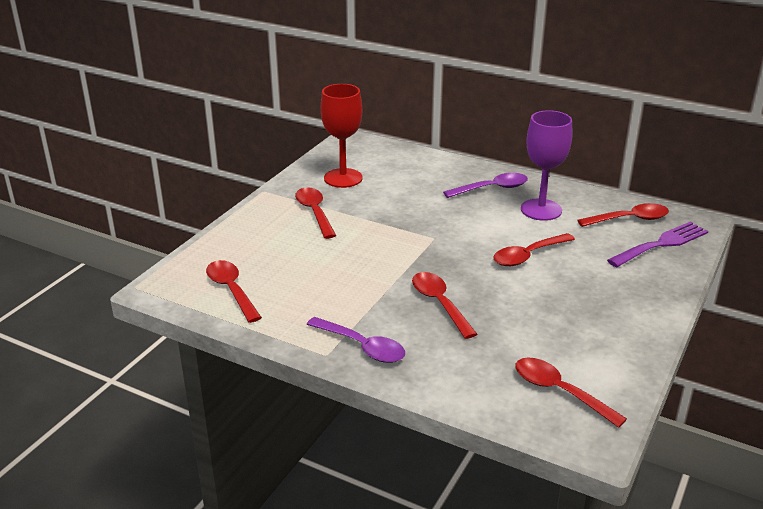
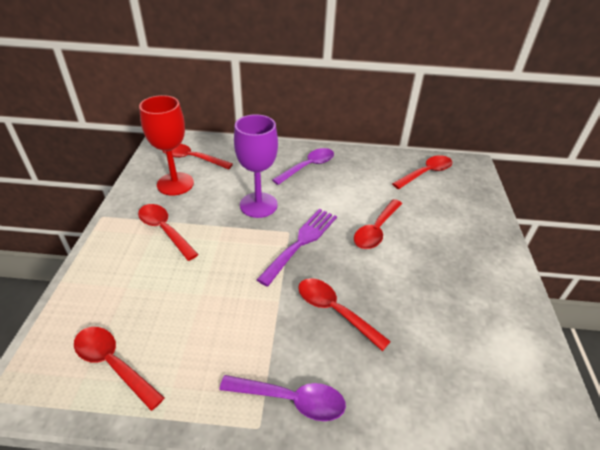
camera: 25 degrees left, 10 degrees up
(541, 210) = (357, 179): purple goblet -> purple goblet (258, 205)
(559, 391) = (499, 390): red spoon -> red spoon (192, 158)
(661, 244) = (463, 191): purple fork -> purple fork (301, 242)

